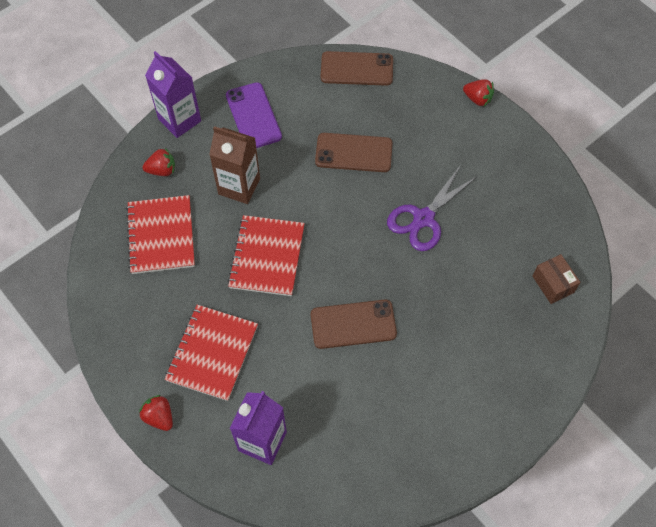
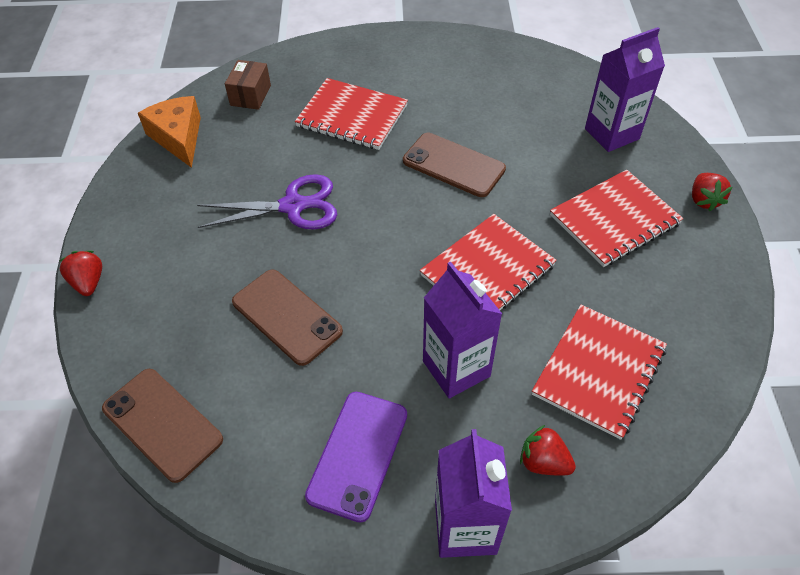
camera: 140 degrees left, 10 degrees down
(239, 186) = (456, 368): brown carton -> purple carton
(463, 318) = (352, 116): none -> red notebook
(553, 215) = (178, 137): none -> orange cheese

